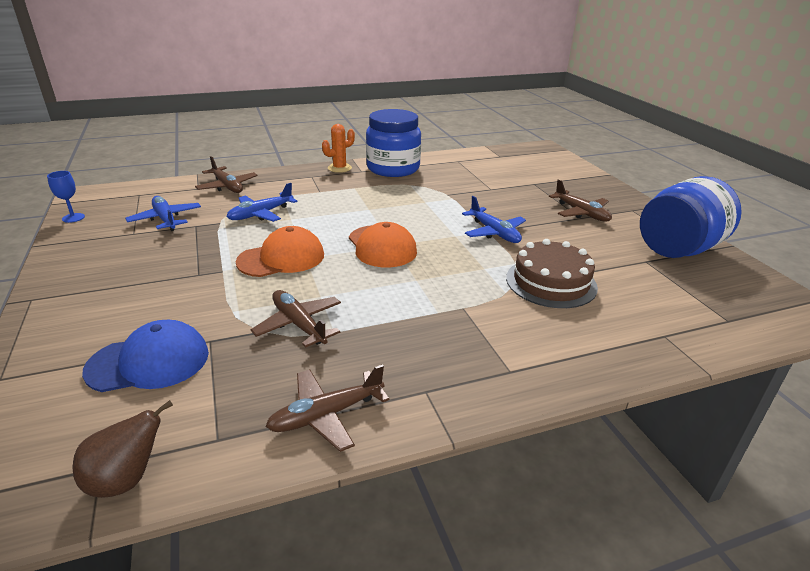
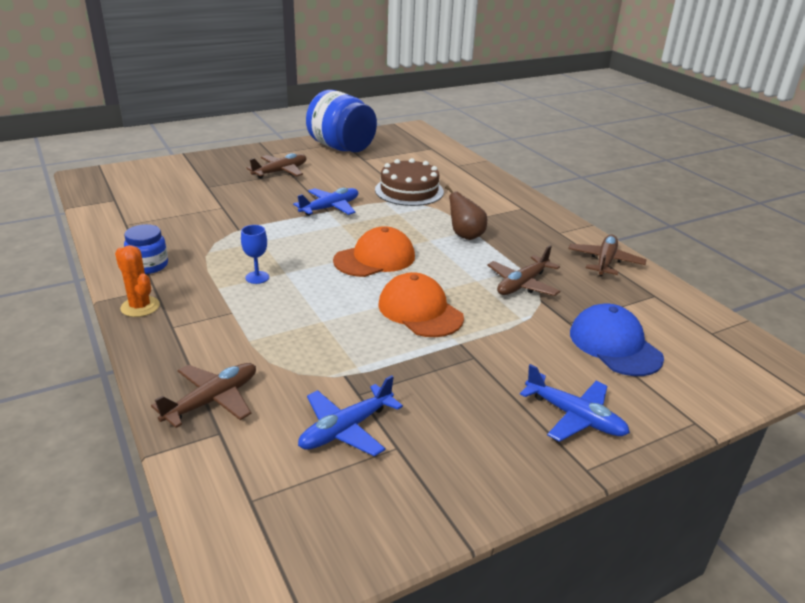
camera: 100 degrees left, 0 degrees up
(73, 218) = (363, 549): blue goblet -> blue goblet (257, 277)
(127, 480) = (709, 319): brown pear -> brown pear (465, 235)
(260, 214) = (313, 346): blue plane -> blue plane (575, 417)
(326, 415) = (605, 262): brown plane -> brown plane turned 120 degrees counterclockwise
(393, 168) = (148, 265): blue jar -> blue jar, size x0.51

